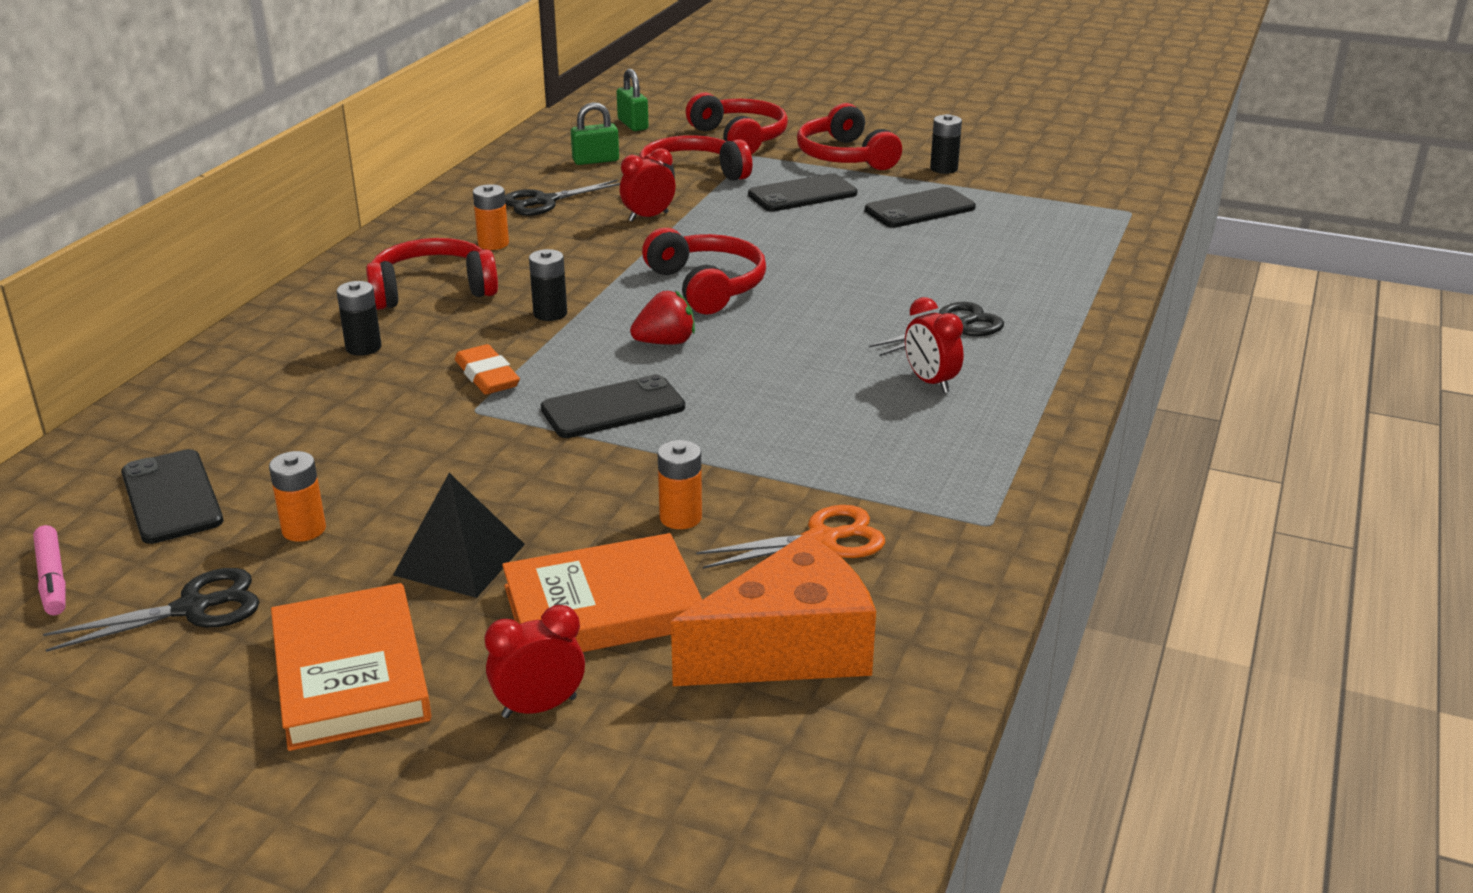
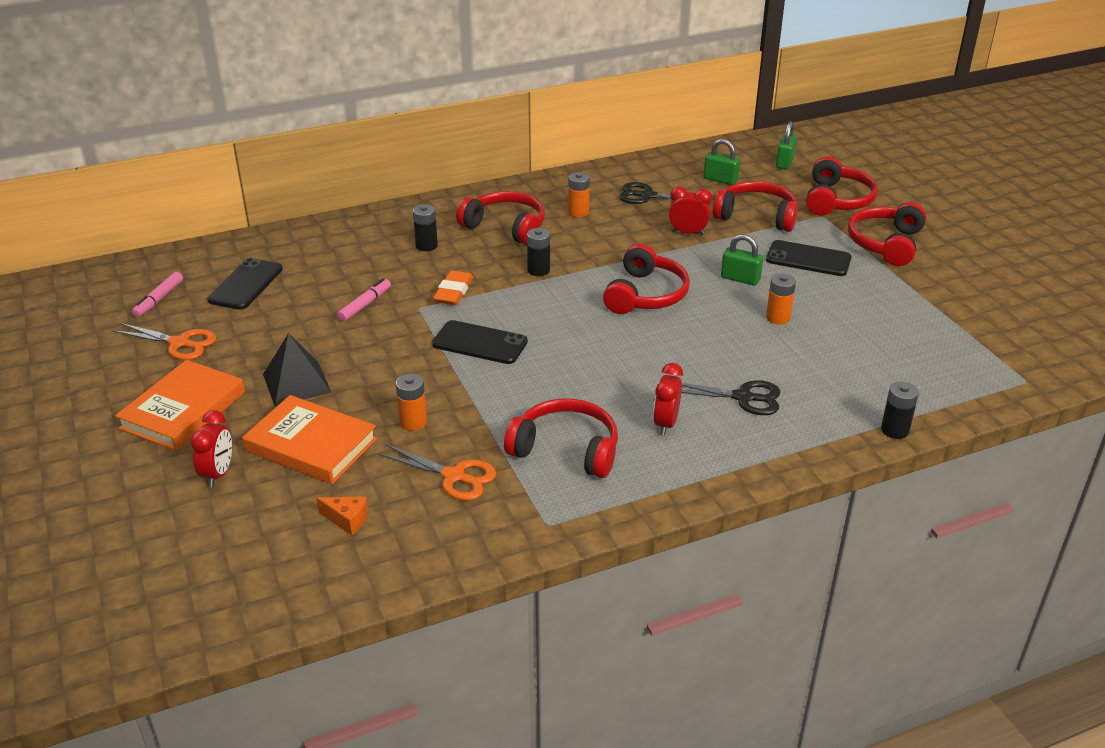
camera: 45 degrees right, 5 degrees up
(192, 609) = (179, 343): black scissors -> orange scissors
(304, 529) = (266, 330): orange battery -> orange battery (778, 318)
(396, 439) = (364, 305): none -> pink marker
(539, 707) = (218, 474): red clock -> red clock turned 75 degrees clockwise
(665, 342) = (566, 318): red strawberry -> none
(771, 235) = (740, 279): none -> green padlock
(788, 649) = (347, 519): orange cheese -> orange cheese, size x0.40
(884, 452) = (566, 449): none -> red headphones
(920, 209) = (868, 305): black phone -> none
(944, 168) = (941, 283): black battery -> black battery (894, 430)

